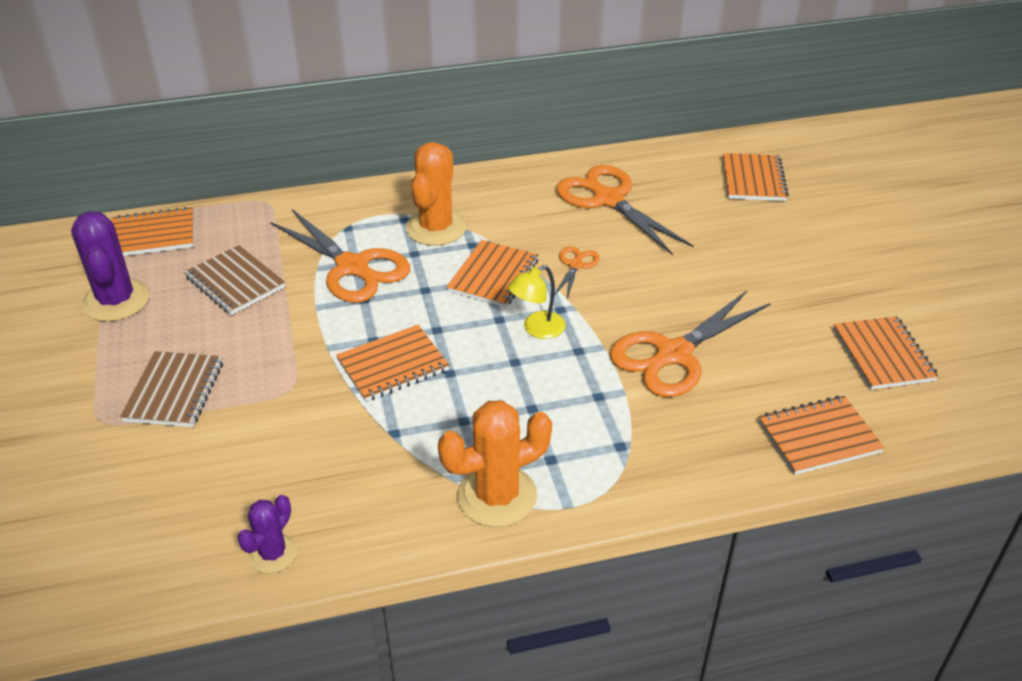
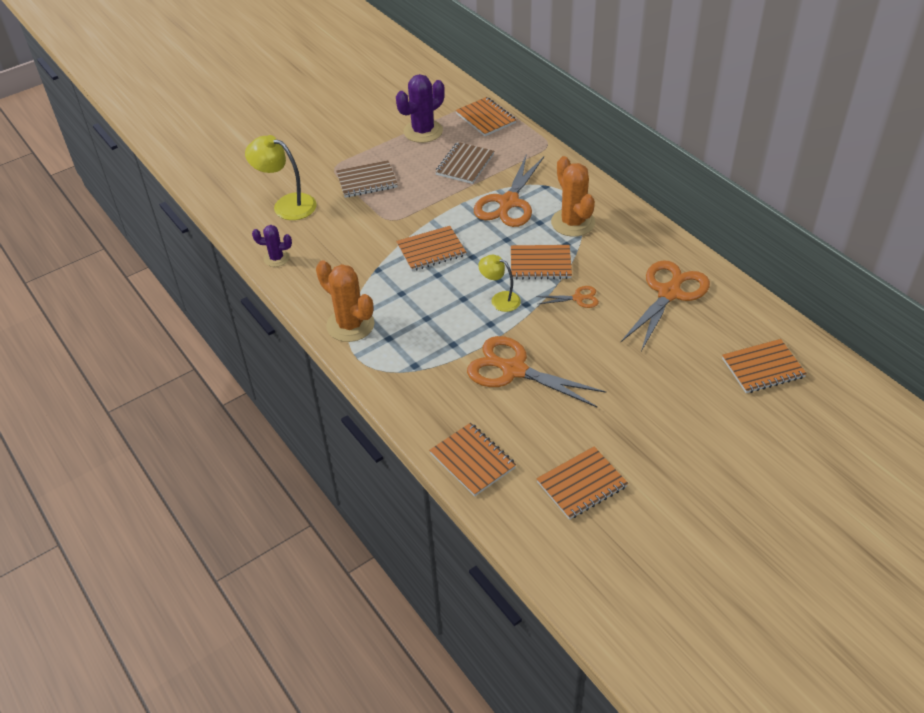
camera: 70 degrees right, 5 degrees up
(142, 506) = (286, 205): none -> yellow lamp
(393, 365) = (431, 250): orange notebook -> orange notebook turned 60 degrees counterclockwise
(436, 228) = (573, 222): orange cactus -> orange cactus turned 75 degrees clockwise

